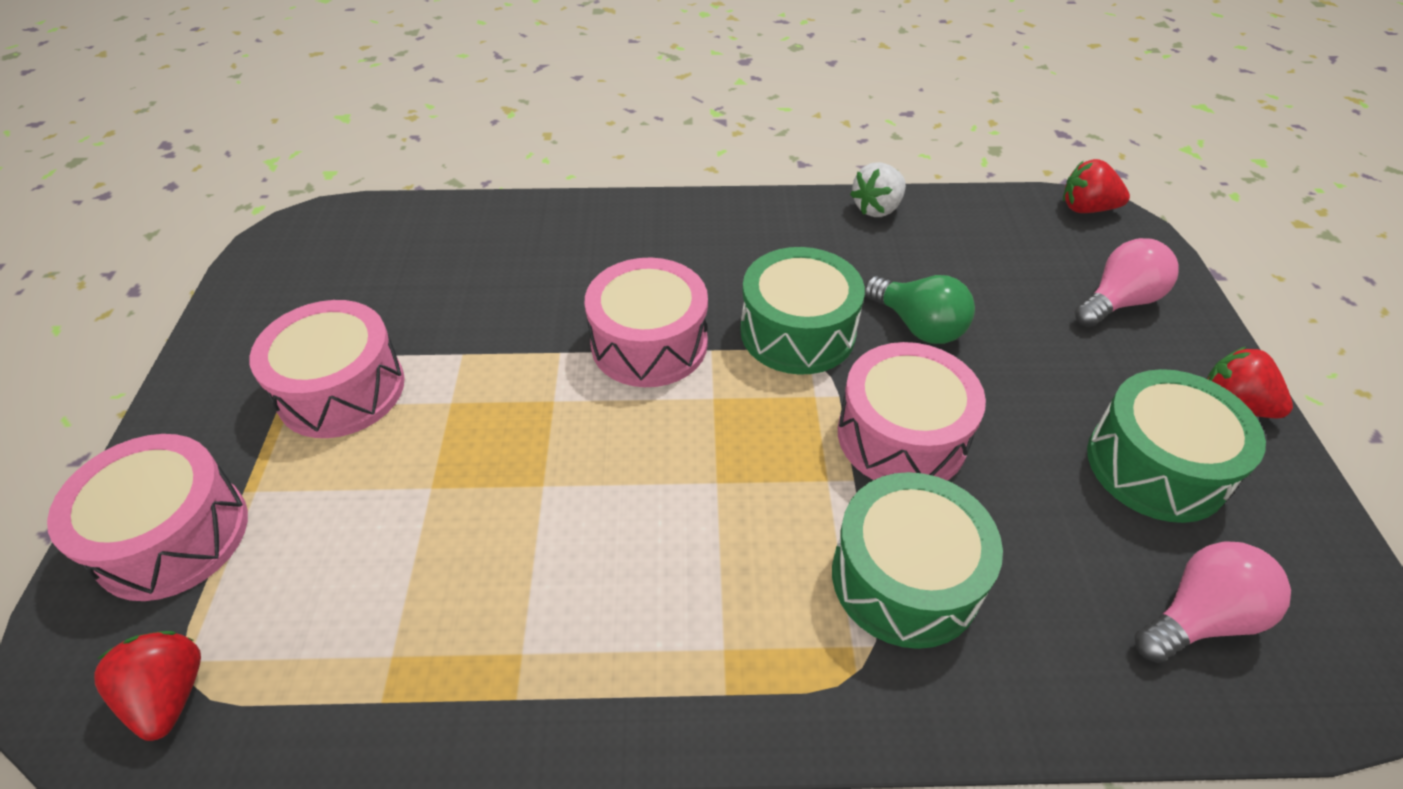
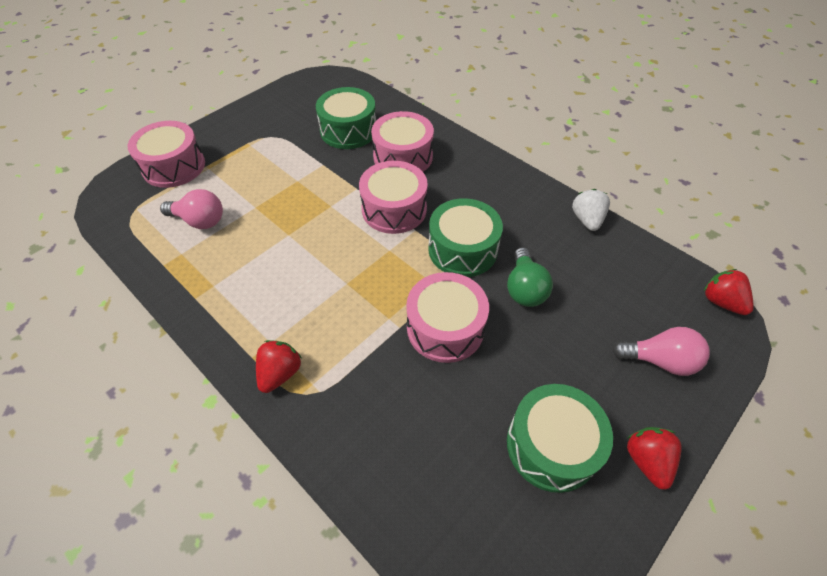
camera: 45 degrees right, 5 degrees up
(170, 695) = (122, 216): red strawberry -> red strawberry (280, 373)
(341, 389) = (270, 150): pink drum -> pink drum (403, 156)
(877, 208) = (587, 220): white strawberry -> white strawberry turned 90 degrees clockwise
(905, 578) = (366, 380): green drum -> green drum (348, 130)
(1199, 617) = (467, 518): pink light bulb -> pink light bulb (200, 221)

